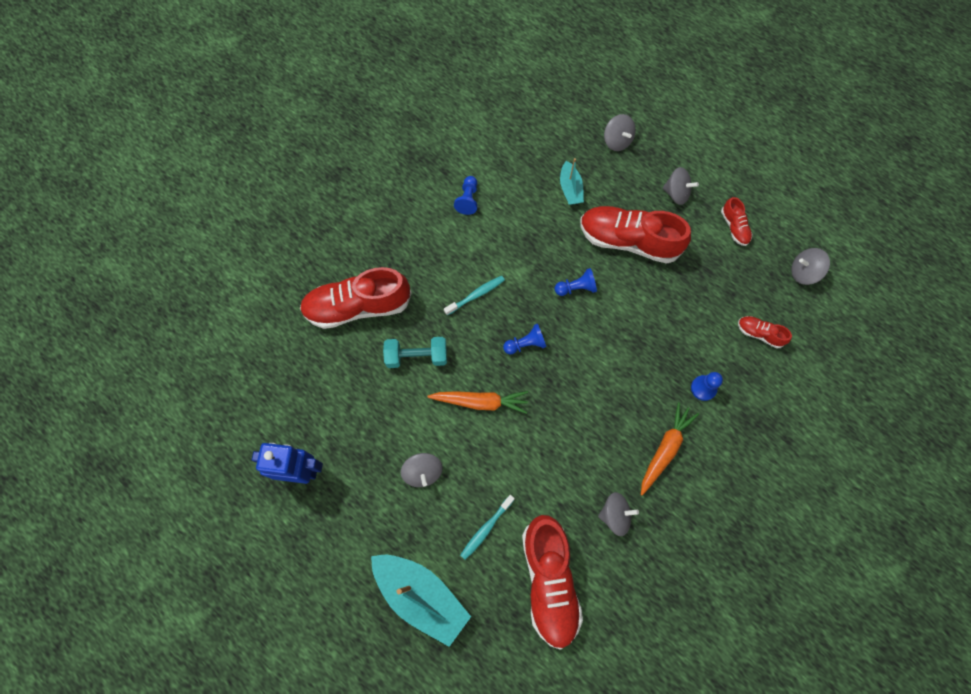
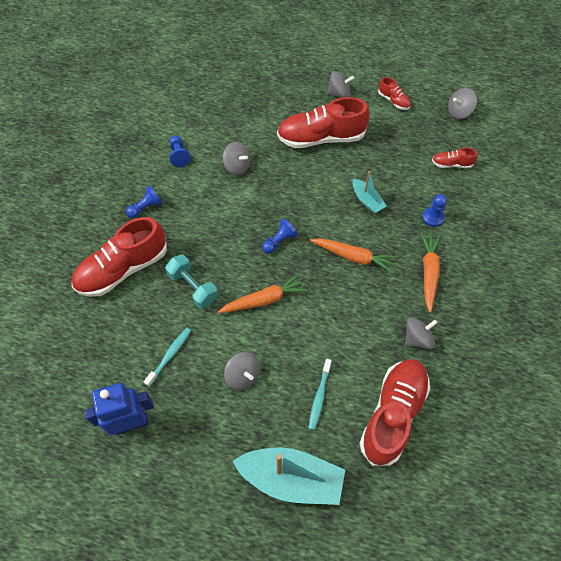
camera: 25 degrees left, 10 degrees down
(417, 356) = (193, 287): turquoise dumbbell -> turquoise dumbbell turned 75 degrees clockwise
(476, 295) = (220, 221): turquoise toothbrush -> turquoise toothbrush (170, 355)
(549, 581) = (393, 414): red shoe -> red shoe turned 120 degrees counterclockwise
(570, 189) = (257, 119): turquoise boat -> turquoise boat (367, 200)
(576, 288) = (298, 185): blue pawn -> blue pawn (146, 208)
(594, 396) = (354, 257): none -> orange carrot
(617, 141) = (276, 75): grey spinning top -> grey spinning top (237, 166)

